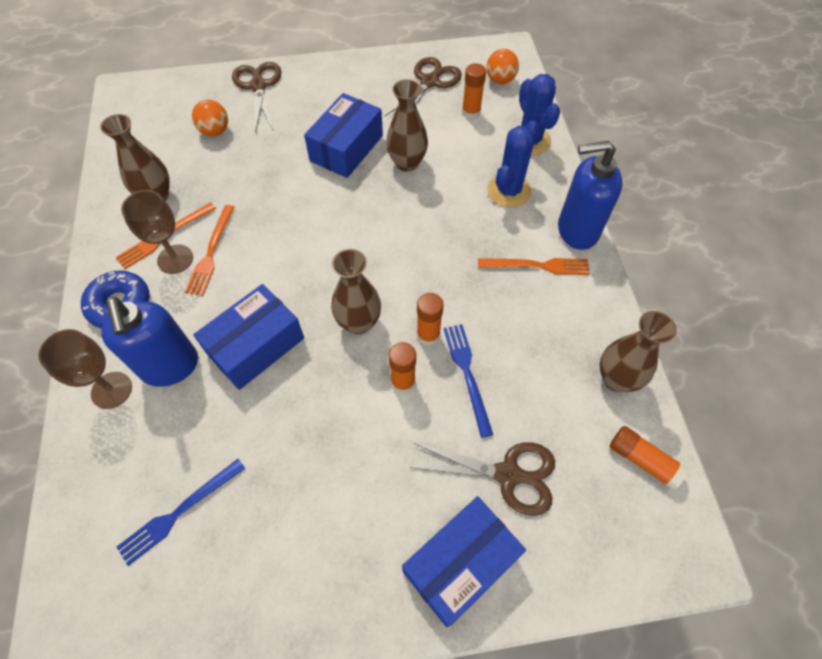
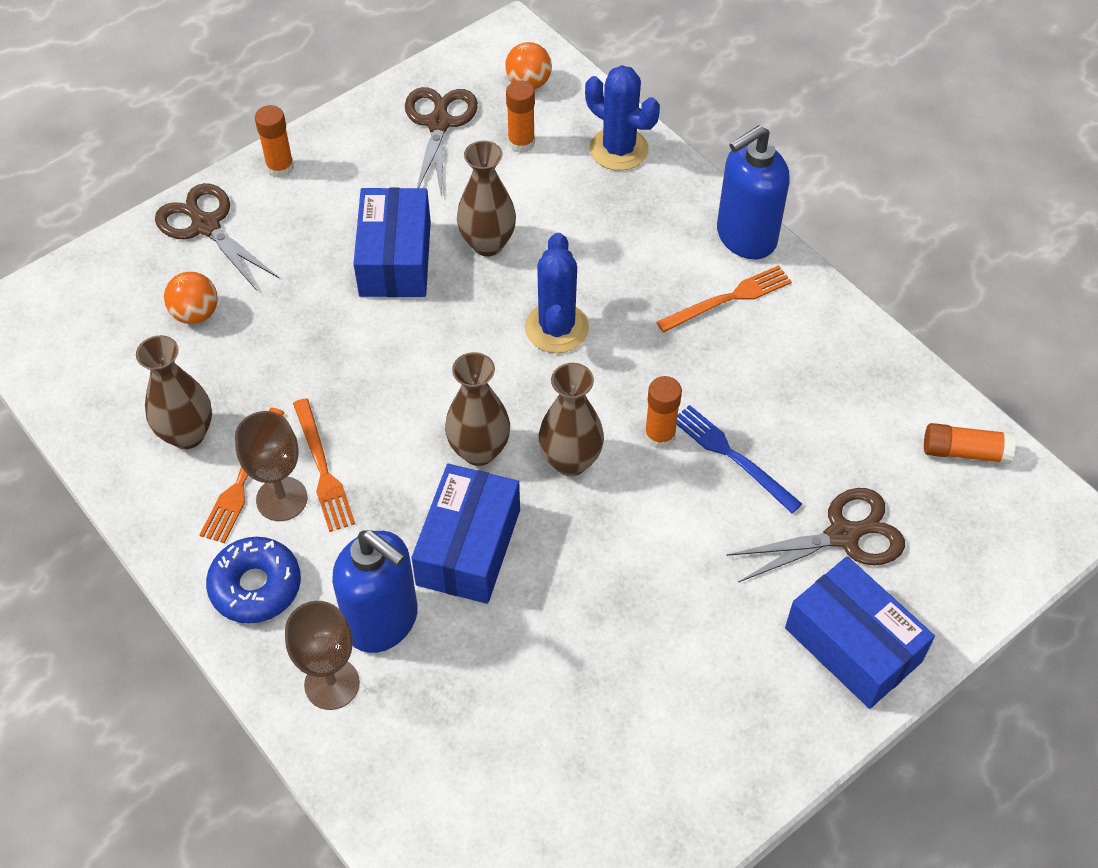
camera: 30 degrees left, 5 degrees down
(179, 512) = (522, 760): blue fork -> none
(403, 382) = (668, 500): orange glue stick -> orange glue stick (280, 167)
(460, 564) = (853, 644): blue box -> blue box turned 60 degrees counterclockwise
(509, 191) = (636, 224): blue cactus -> blue cactus (556, 328)
(616, 379) = (889, 383): brown vase -> brown vase (479, 451)

